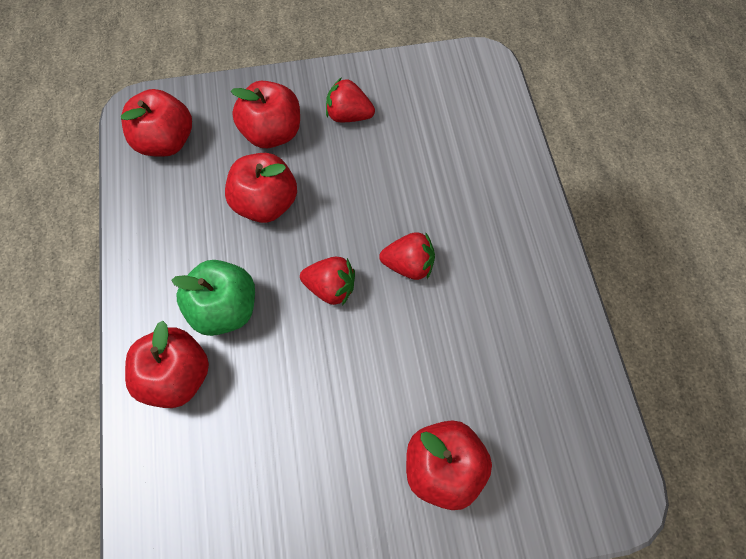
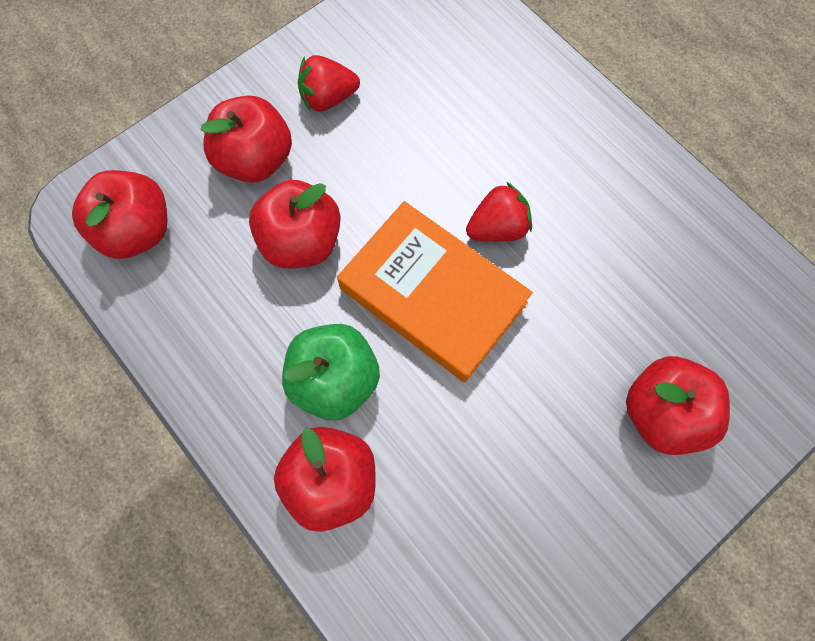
camera: 30 degrees left, 5 degrees up
(330, 288) = (433, 295): red strawberry -> orange book

